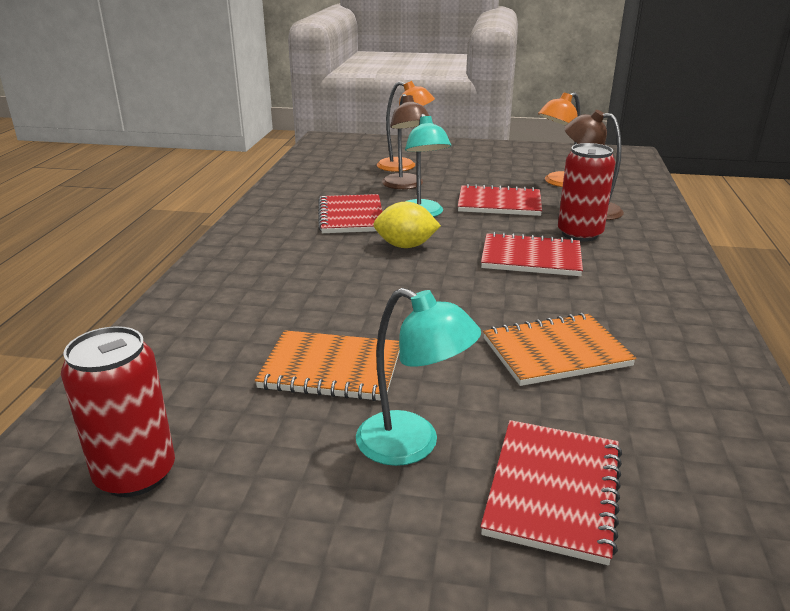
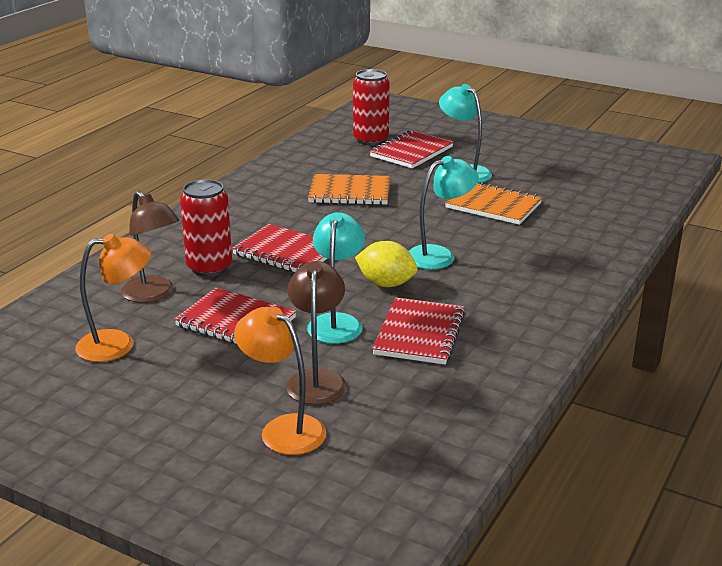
camera: 160 degrees left, 0 degrees up
(135, 474) = (601, 182): red can -> red can (371, 140)
(370, 281) = (439, 255): none -> turquoise lamp

